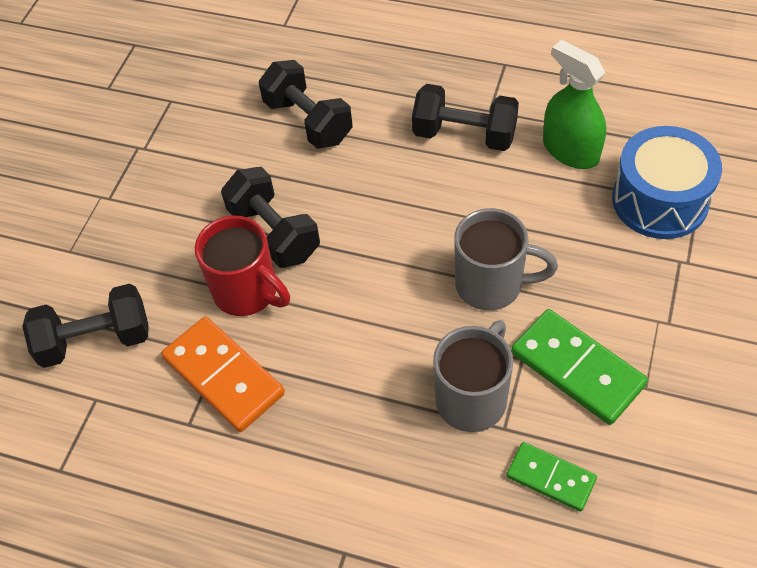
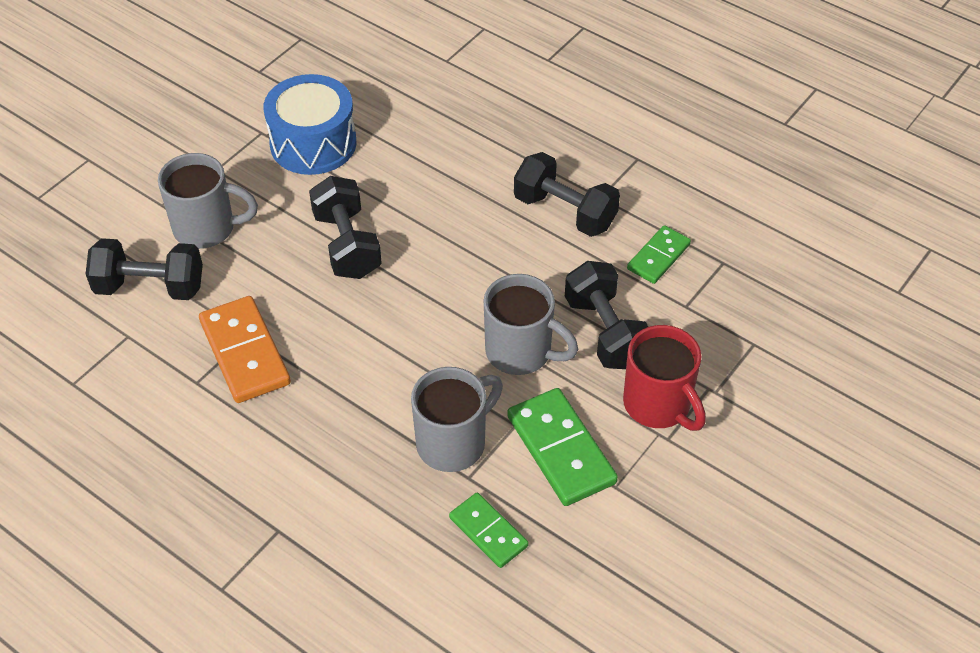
camera: 15 degrees right, 5 degrees down
(127, 261) = (207, 228): none -> grey mug
(248, 292) = (299, 289): red mug -> red mug (659, 405)
(308, 121) = (426, 156): black dumbbell -> black dumbbell (605, 332)
(570, 150) = (658, 257): green spray bottle -> green domino
(660, 200) = (719, 328): blue drum -> blue drum (313, 143)

